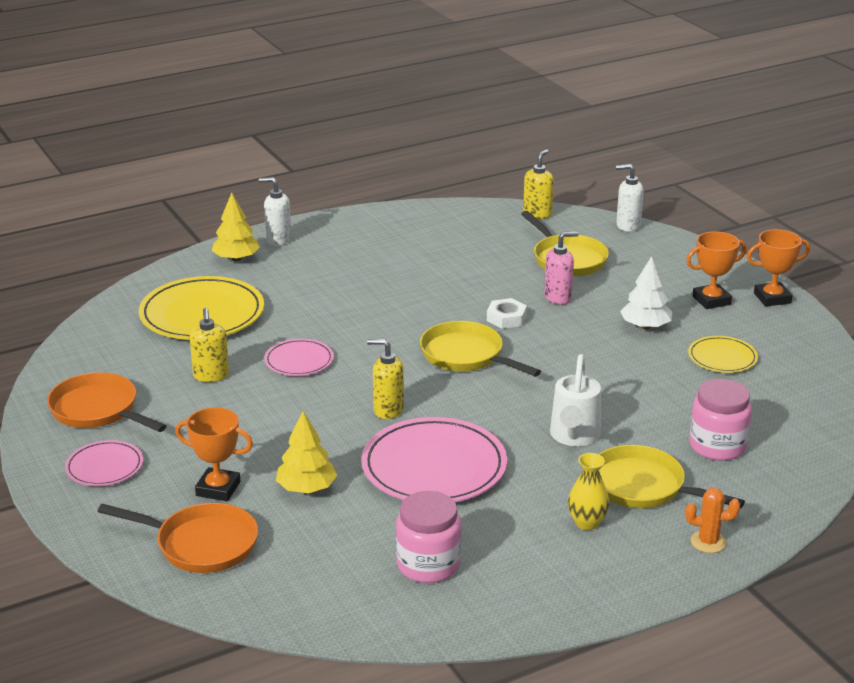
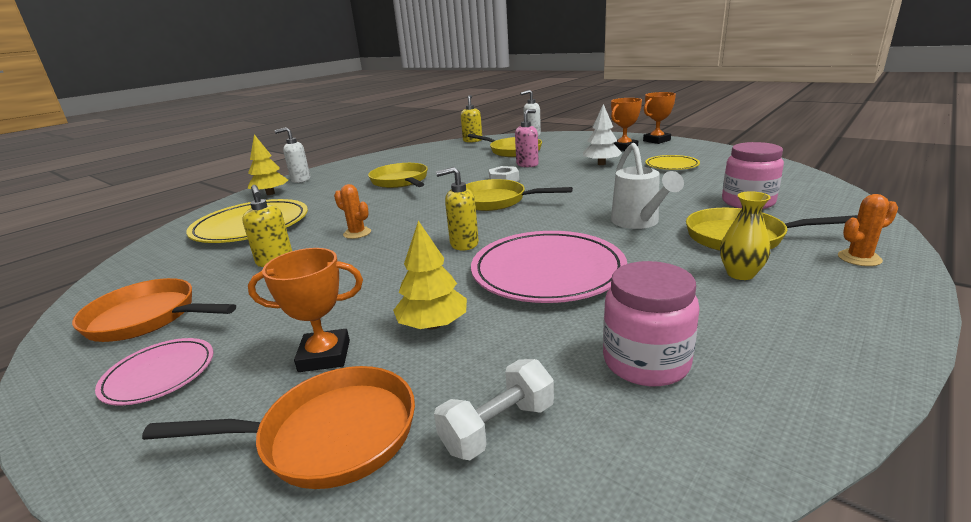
camera: 20 degrees left, 5 degrees down
(299, 361) = (357, 233): pink plate -> orange cactus
(300, 572) = (498, 427): none -> white dumbbell
(389, 282) = (401, 181): none -> yellow pan

